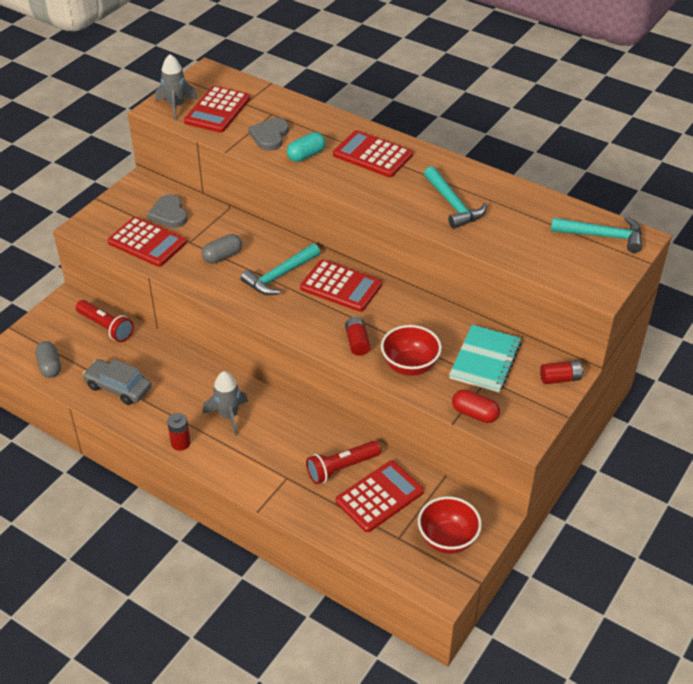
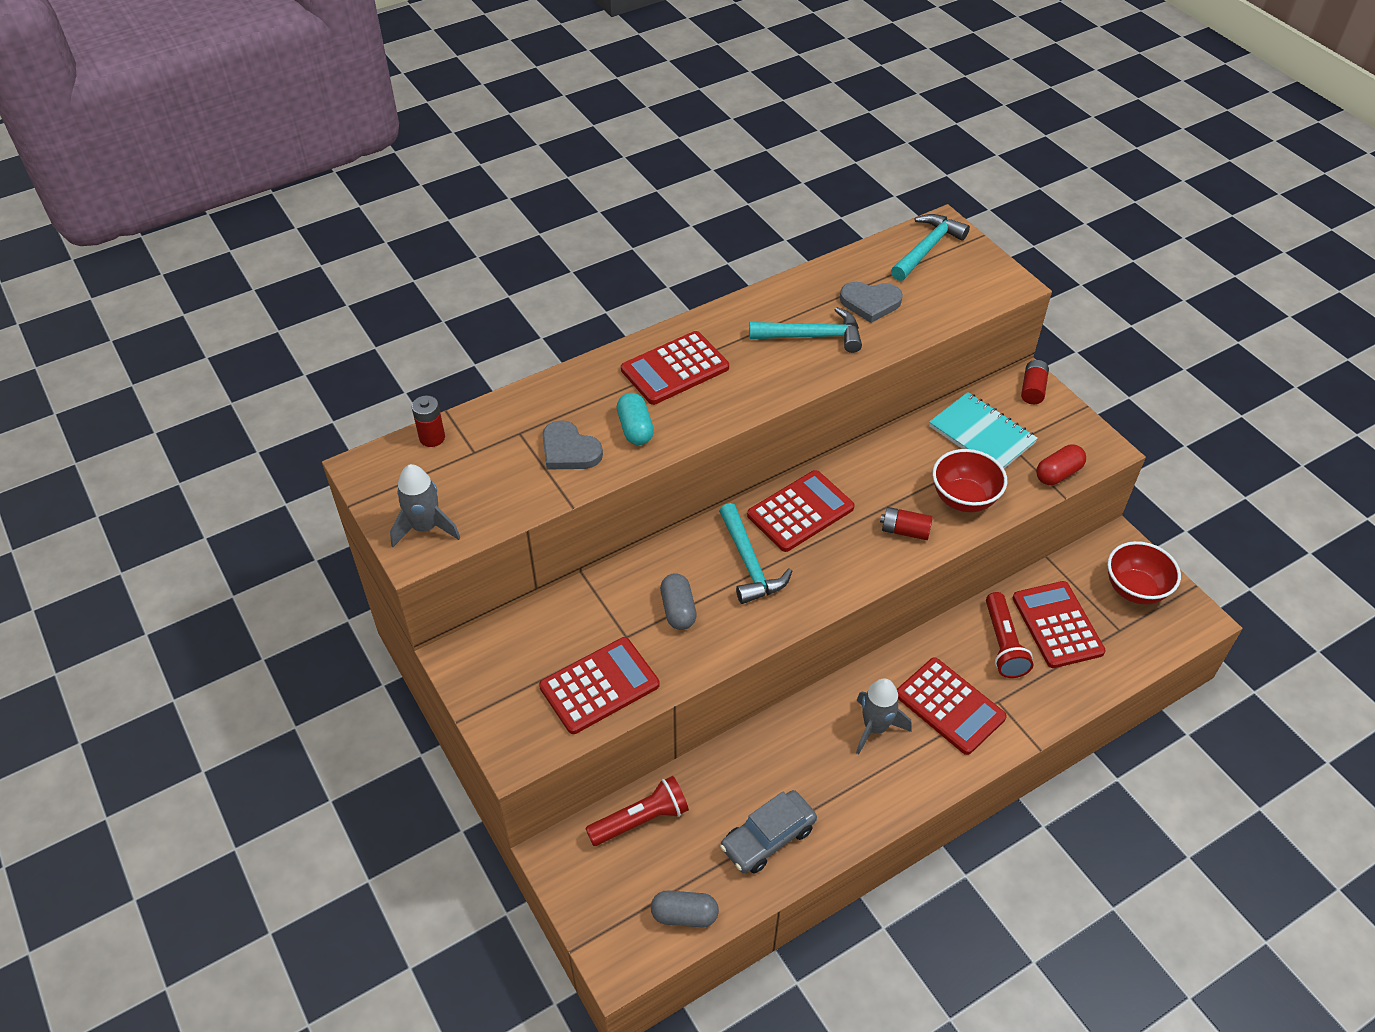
camera: 65 degrees left, 5 degrees up
(169, 214) = (552, 642): grey heart -> grey heart (870, 303)
(180, 443) = (900, 795): red battery -> red battery (432, 438)
(217, 110) = (469, 485): red calculator -> red calculator (949, 706)

